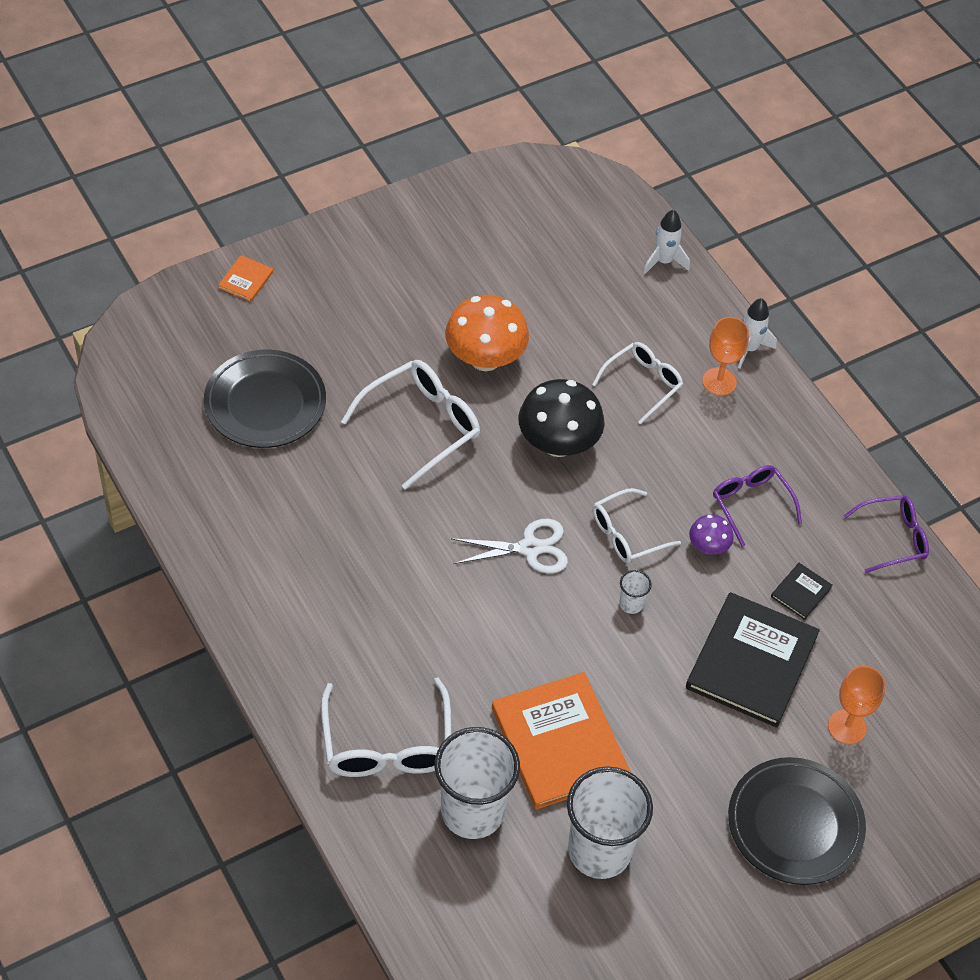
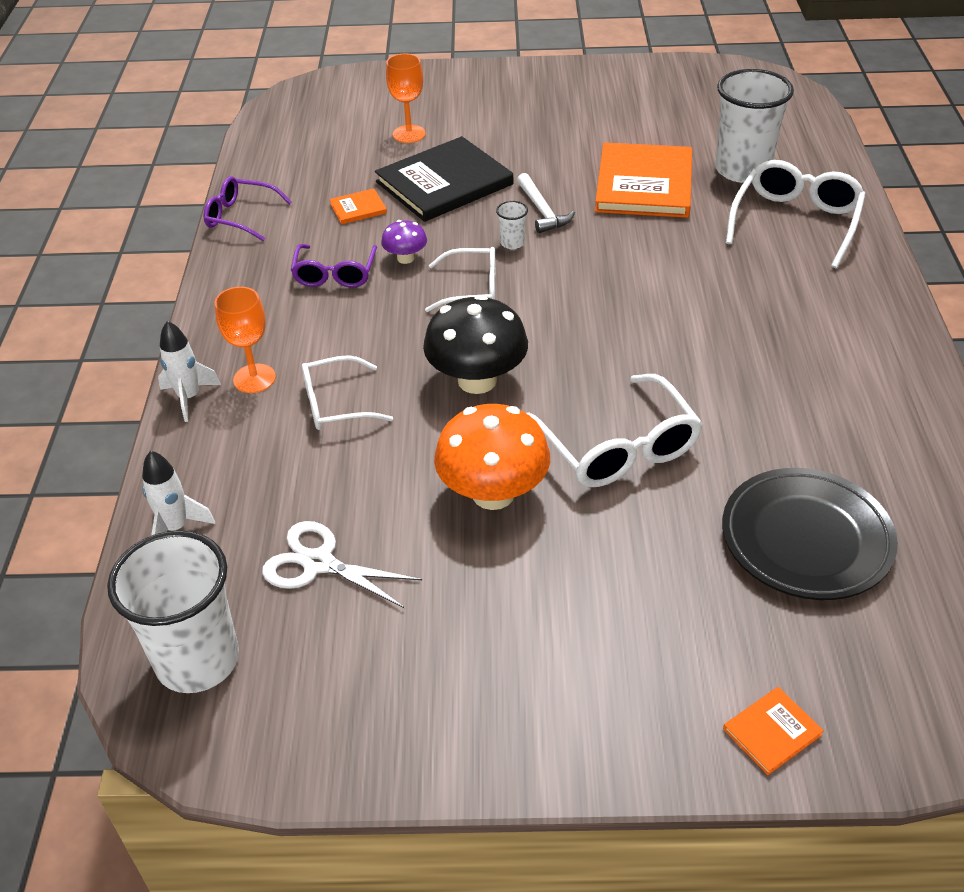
camera: 145 degrees left, 10 degrees down
(422, 426) = (618, 447): white glasses -> white glasses turned 105 degrees counterclockwise
(530, 548) = (575, 307): white scissors -> white scissors (319, 563)
(599, 850) = (655, 129): white cup -> white cup (197, 660)
(633, 660) = (542, 211): none -> white hammer
(795, 824) = (499, 105): black plate -> none
(801, 592) = (358, 208): black book -> orange book

